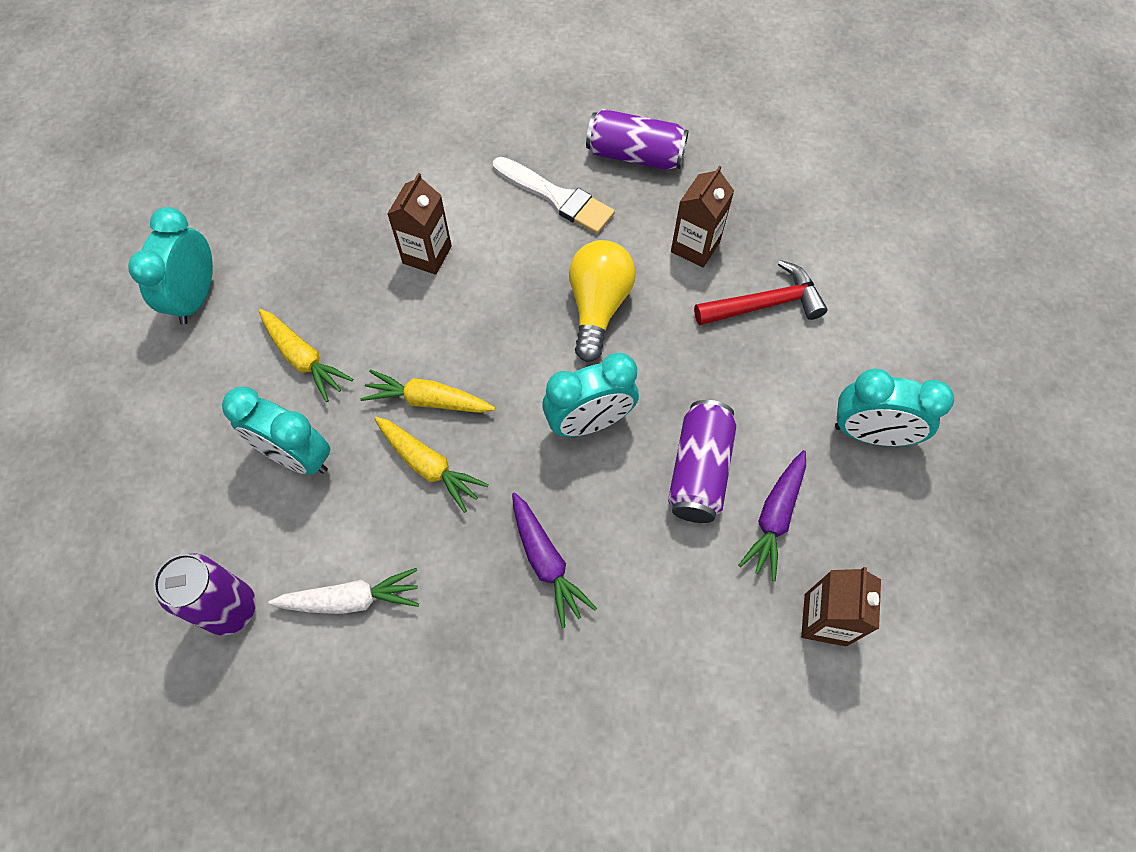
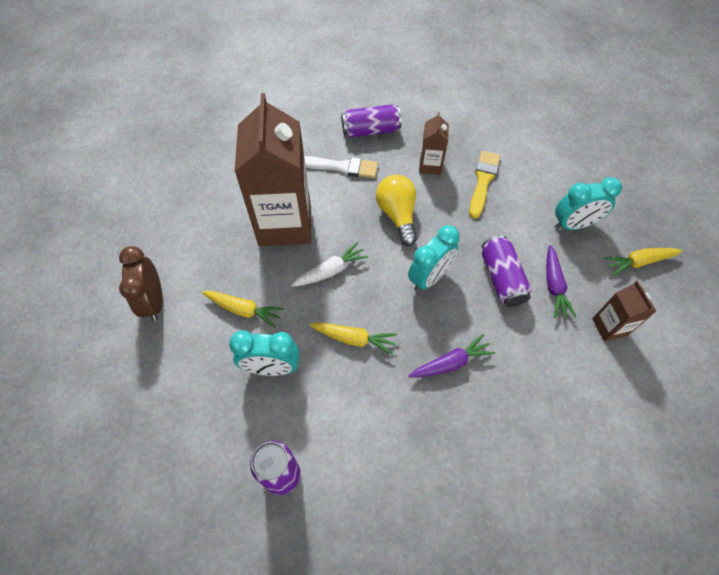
camera: 25 degrees left, 5 degrees down
(196, 297) = (154, 301): turquoise clock -> brown clock
(351, 599) = (353, 434): white carrot -> white carrot (331, 271)
(427, 255) = (285, 224): brown carton -> brown carton, size x2.20
(428, 400) = (332, 303): yellow carrot -> yellow carrot (638, 262)
(546, 562) = (451, 362): purple carrot -> purple carrot turned 60 degrees counterclockwise
(765, 304) = (483, 181): red hammer -> yellow brush

